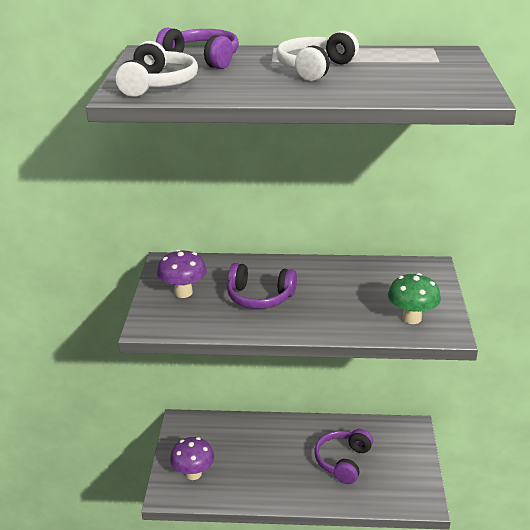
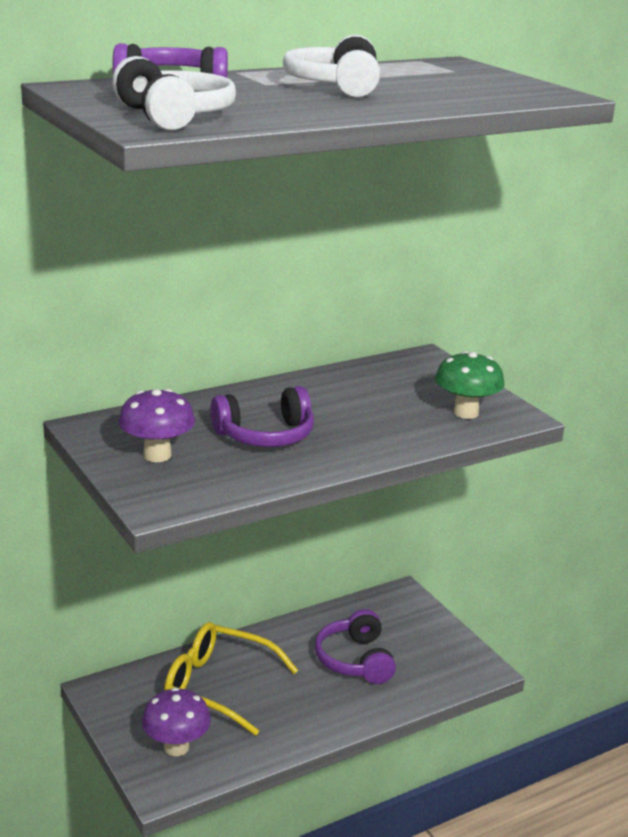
camera: 35 degrees left, 5 degrees down
(246, 445) = (218, 686): none -> yellow glasses

